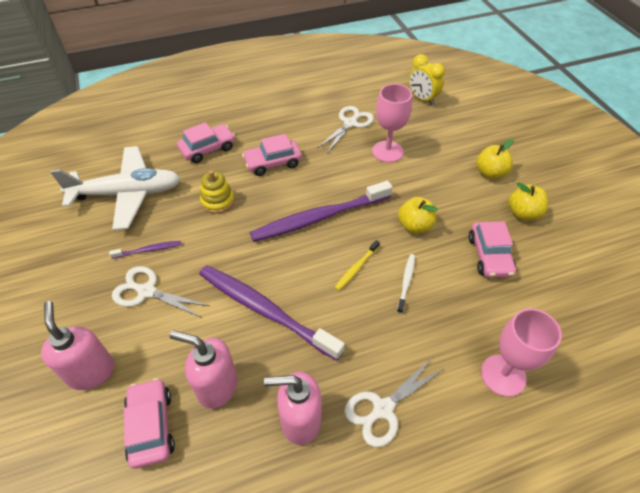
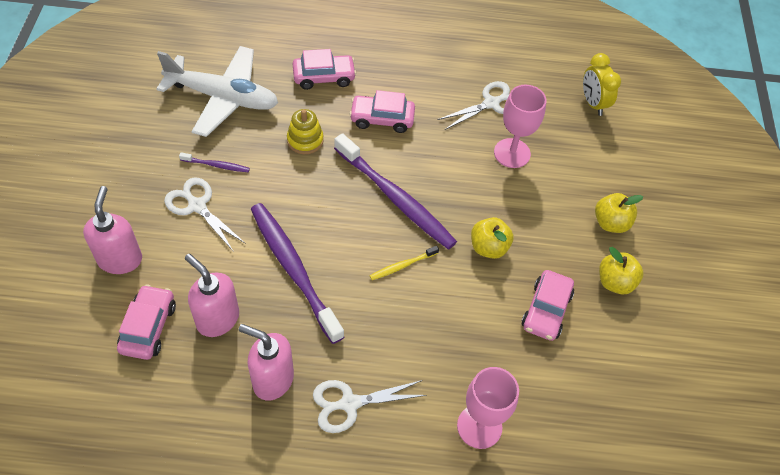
camera: 20 degrees right, 5 degrees up
(319, 217) = (395, 198): purple toothbrush -> purple toothbrush turned 135 degrees counterclockwise
(406, 282) = (443, 300): white toothbrush -> none

